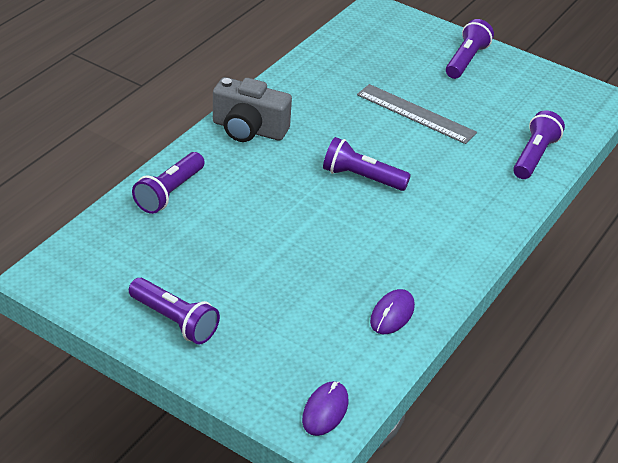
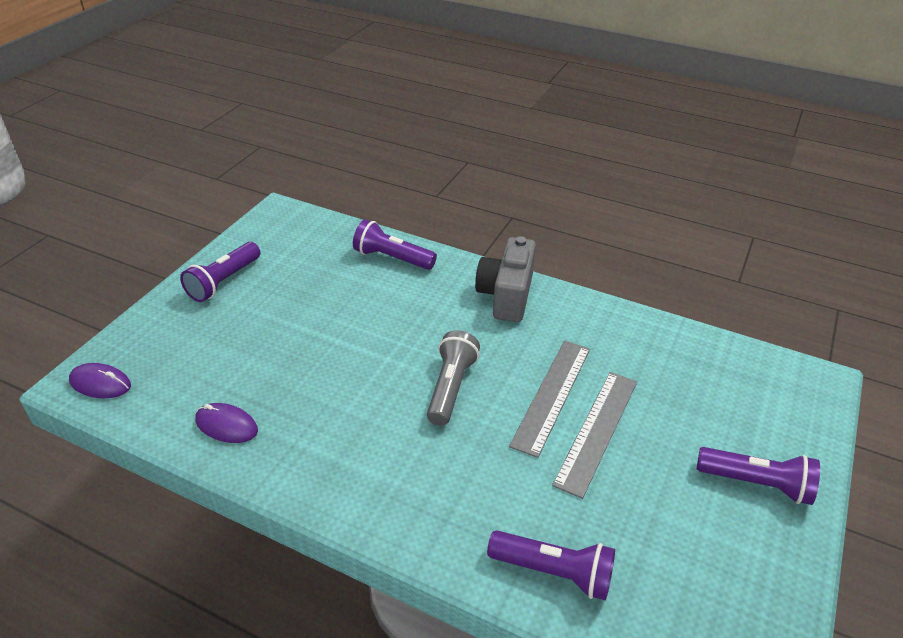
camera: 85 degrees right, 0 degrees up
(361, 177) = (451, 387): purple flashlight -> grey flashlight
(377, 127) = (552, 395): none -> grey ruler

